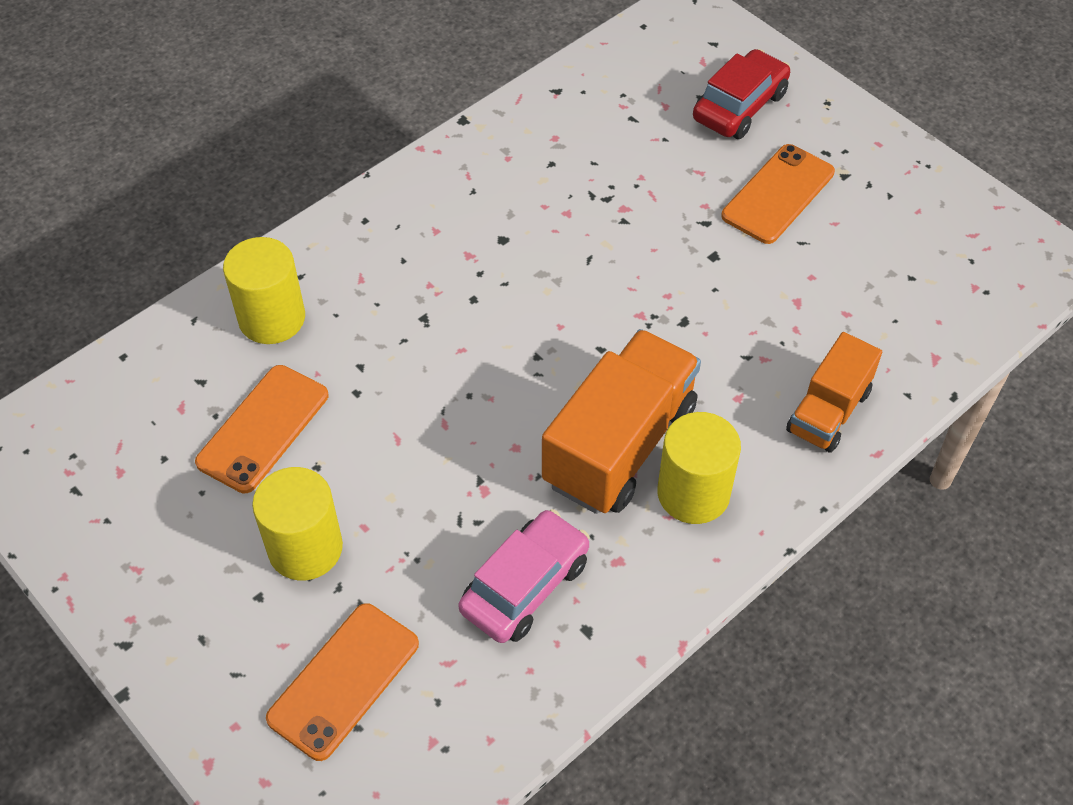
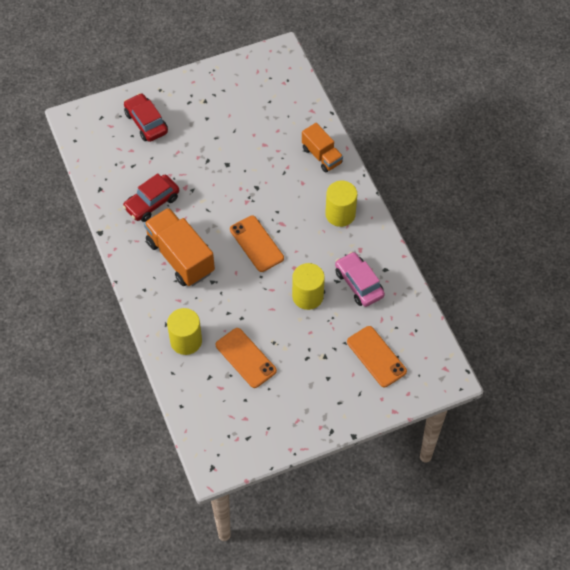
camera: 70 degrees left, 5 degrees up
(305, 548) = (312, 356): yellow cylinder -> yellow cylinder (307, 296)
(563, 170) = (152, 203): none -> red car
(619, 445) = (308, 231): orange truck -> orange truck (180, 257)
(778, 194) = (204, 128): orange phone -> orange phone (256, 244)

